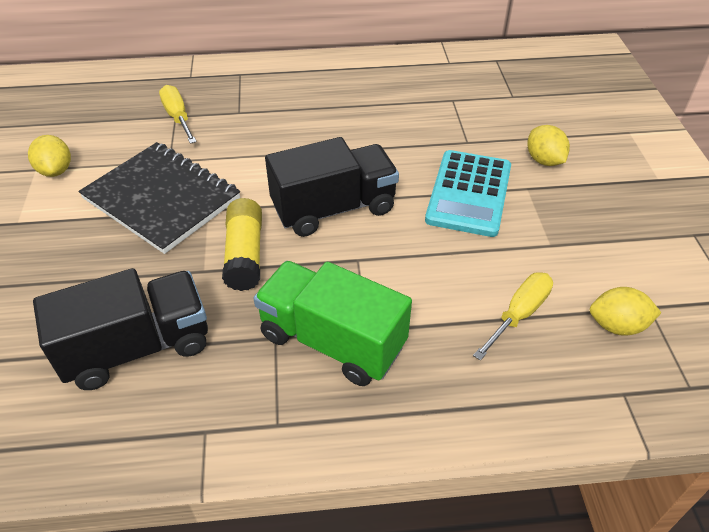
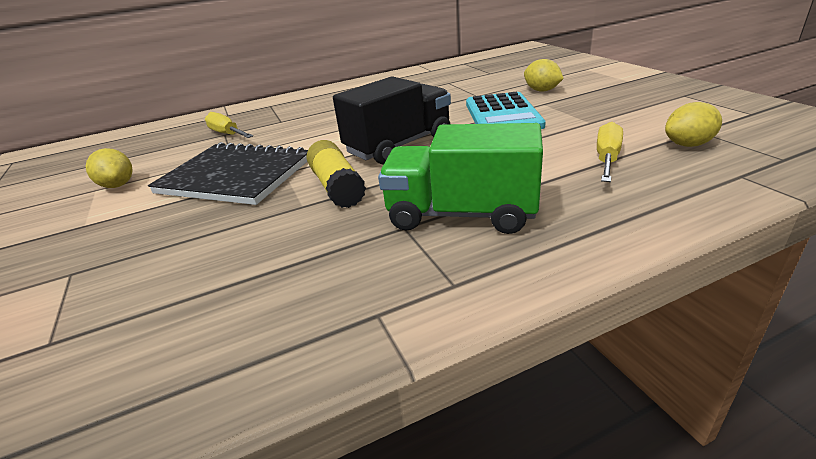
camera: 15 degrees left, 15 degrees down
(137, 347) = (260, 273): black truck -> none

